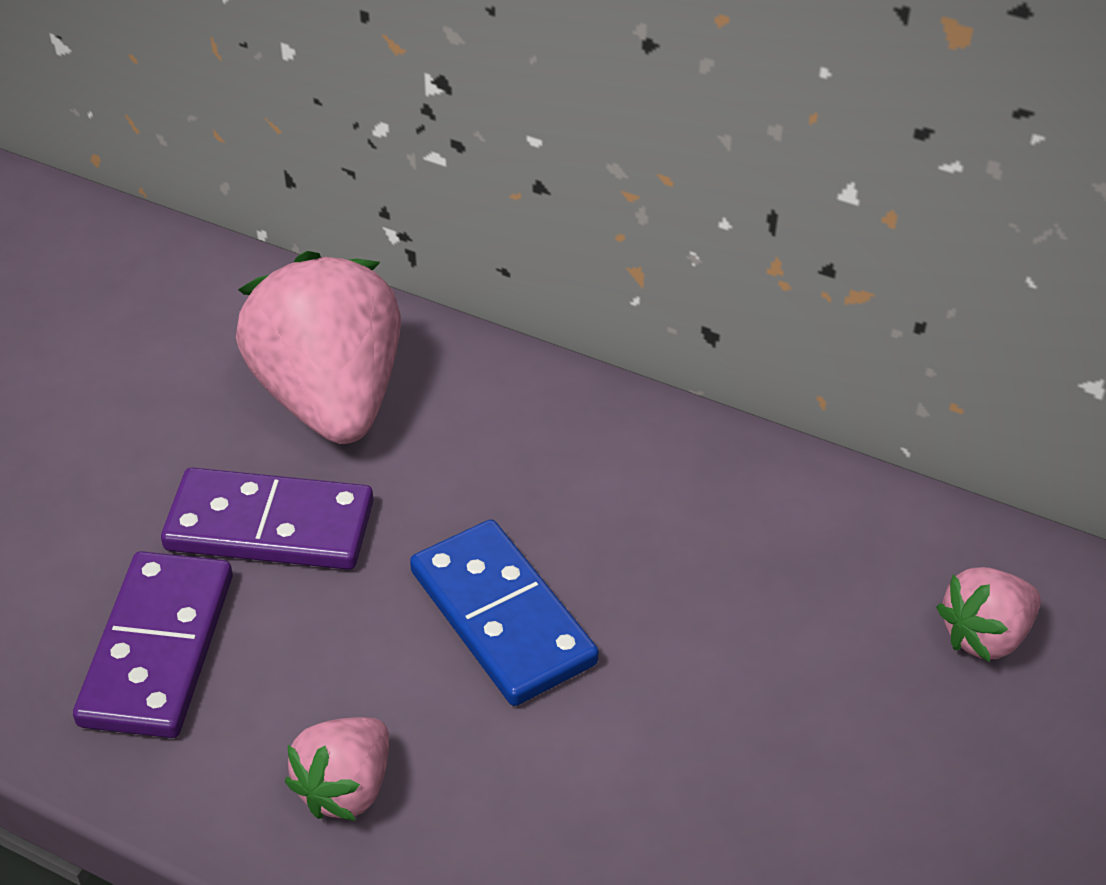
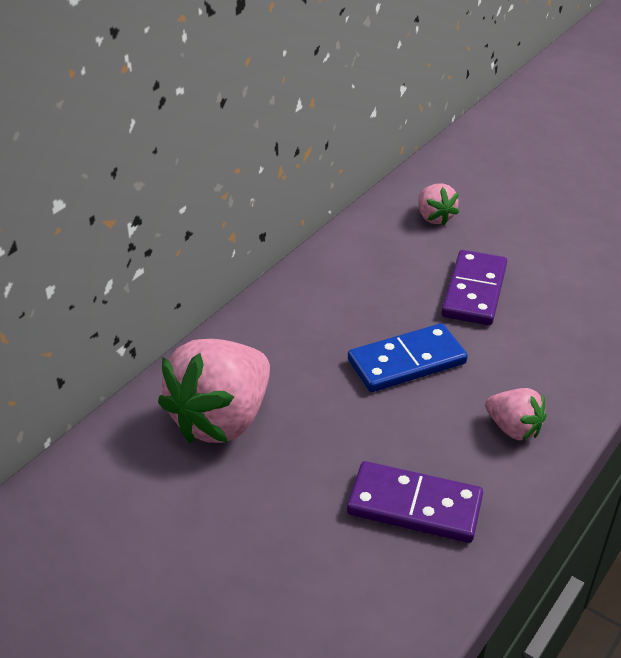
camera: 80 degrees left, 5 degrees down
(270, 525) = (324, 451): purple domino -> purple domino (474, 291)
(330, 399) = (221, 419): pink strawberry -> pink strawberry turned 45 degrees counterclockwise

